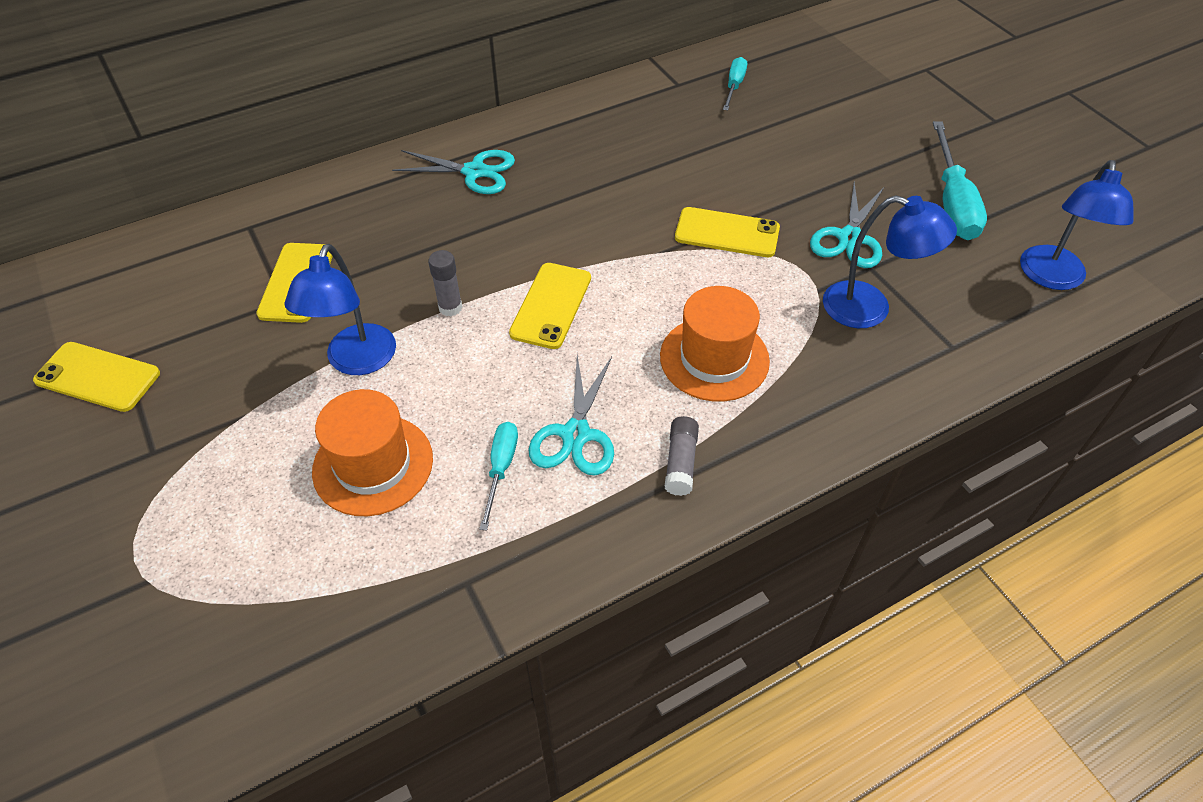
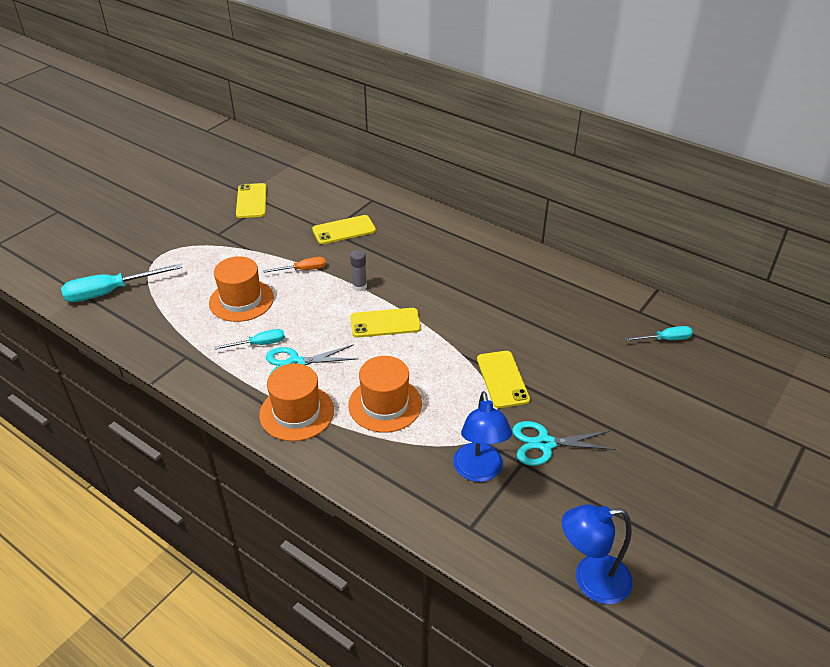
camera: 65 degrees right, 10 degrees down
(356, 361) = (303, 270): blue lamp -> orange screwdriver
(474, 172) = (474, 256): turquoise scissors -> none
(680, 462) = (297, 412): grey glue stick -> orange hat
(952, 202) = (634, 497): turquoise screwdriver -> turquoise screwdriver (110, 292)

